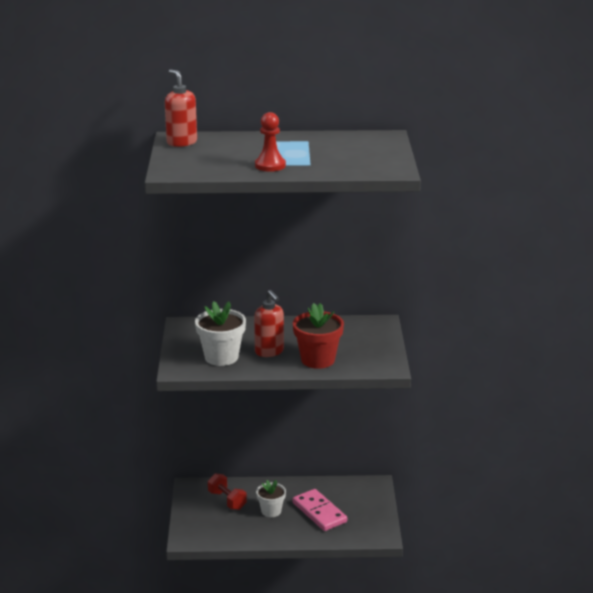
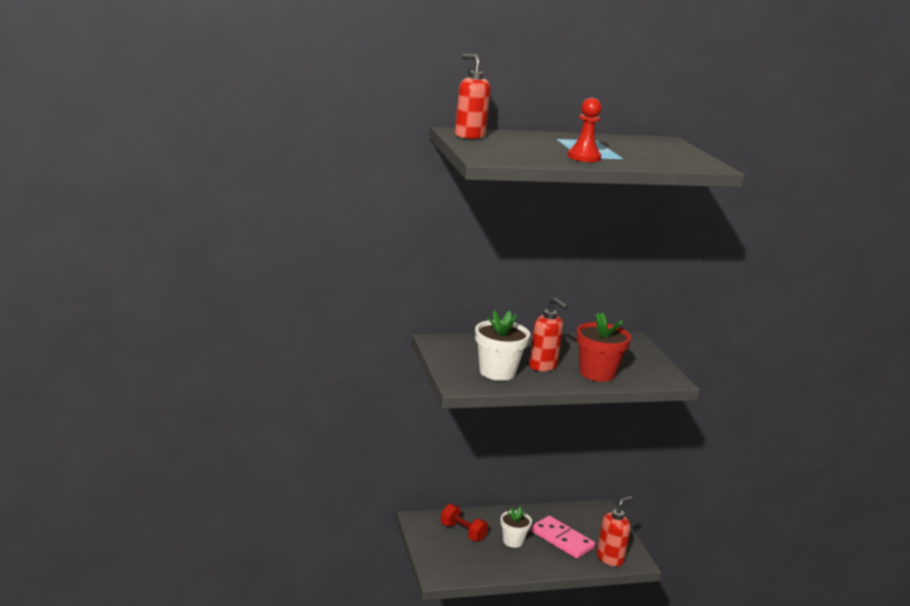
camera: 15 degrees left, 5 degrees down
(357, 532) = (610, 558): none -> red soap dispenser

